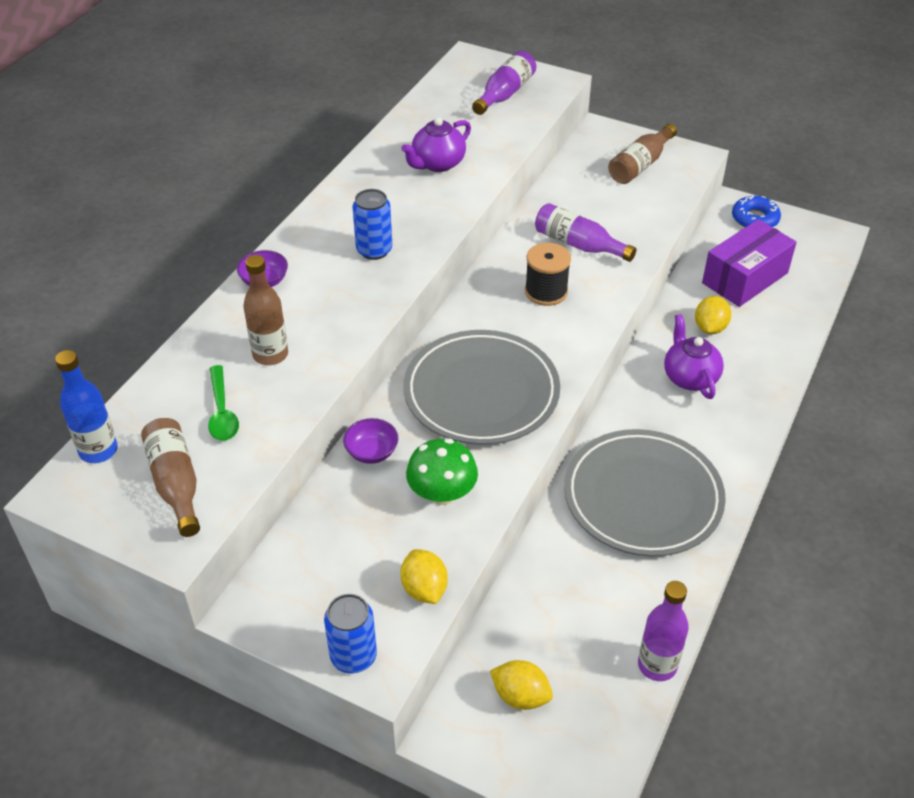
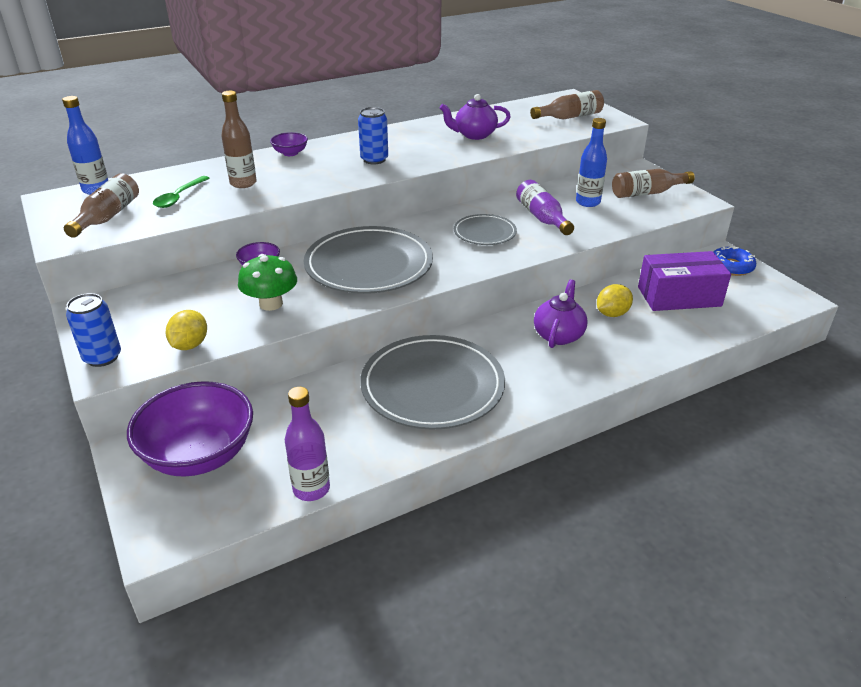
camera: 35 degrees right, 10 degrees down
(505, 94) = (569, 117): purple bottle -> brown bottle
(520, 696) = (199, 454): yellow lemon -> purple bowl
(546, 291) = (484, 233): black spool -> grey plate
(599, 202) = (588, 202): none -> blue bottle

